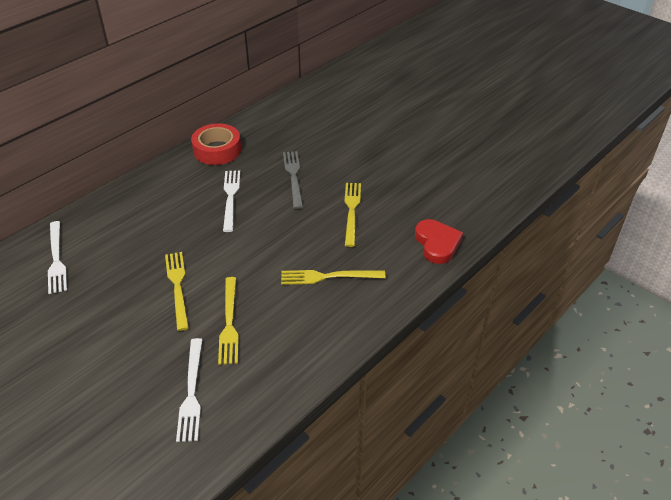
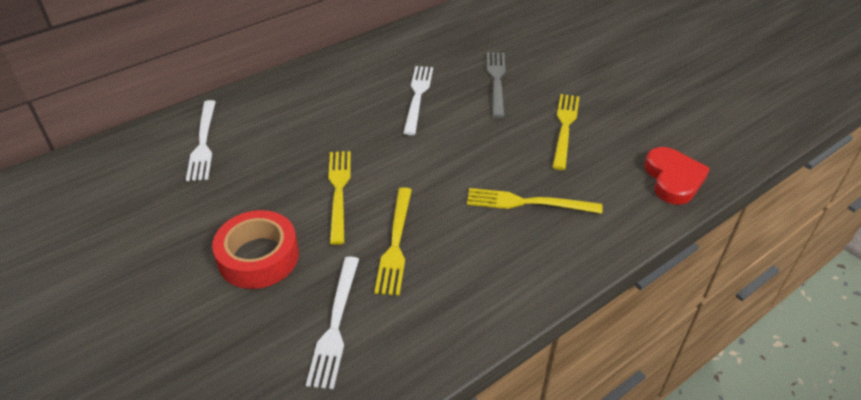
camera: 10 degrees right, 0 degrees up
(217, 150) = (409, 43): red tape -> red tape (258, 257)

